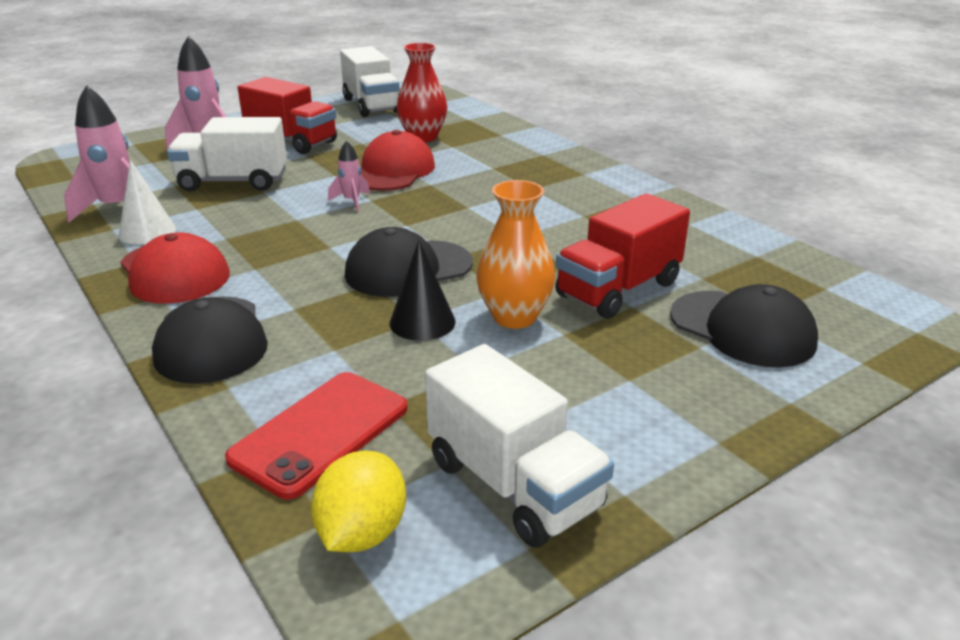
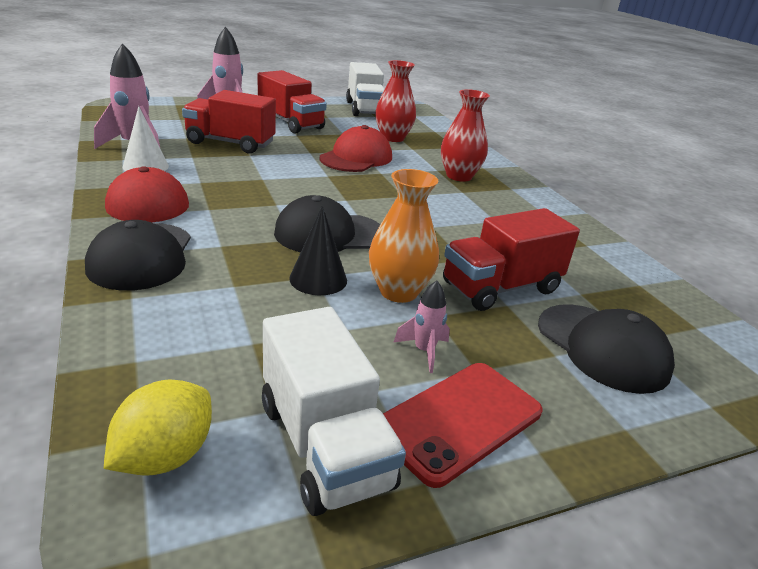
camera: 10 degrees right, 0 degrees up
(233, 182) = (230, 143): white truck -> red truck
(320, 433) = (182, 354): red phone -> red phone (459, 420)
(352, 201) = (312, 174): pink rocket -> pink rocket (424, 351)
(520, 170) = (459, 176): none -> red vase

